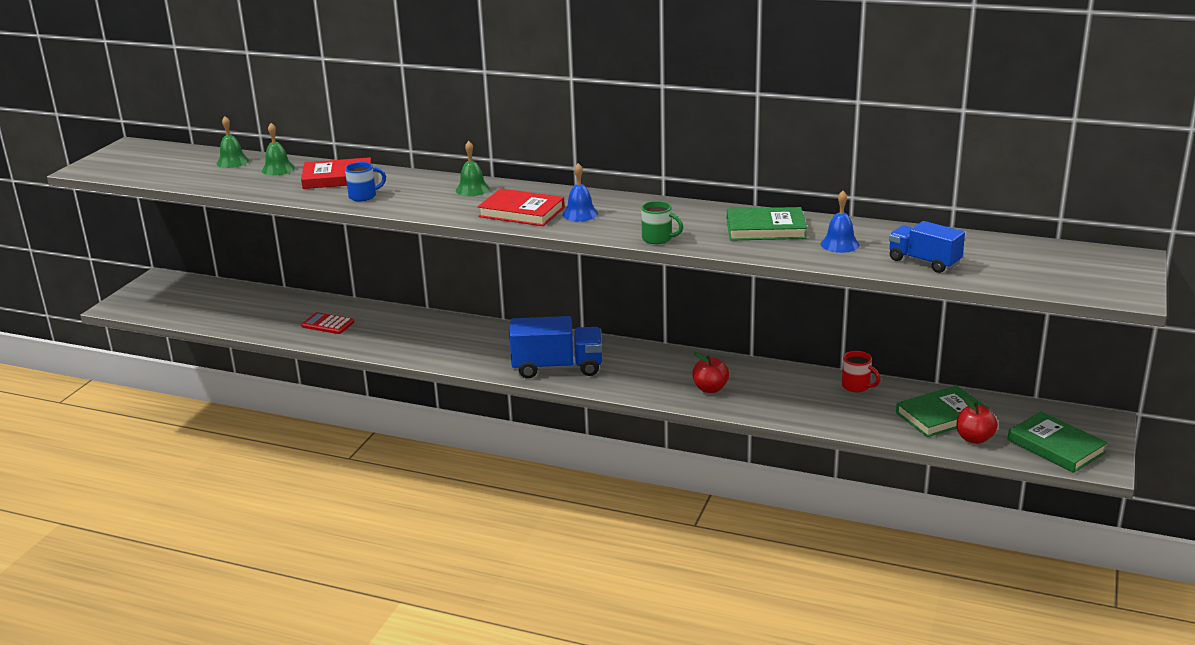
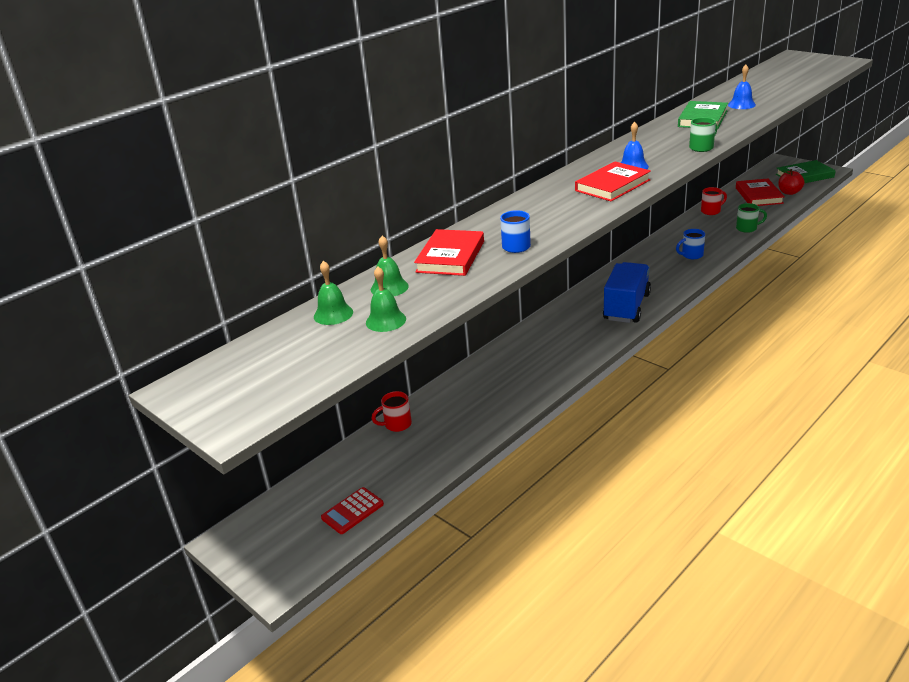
camera: 65 degrees left, 5 degrees up
(308, 301) = (397, 424): none -> red mug
(328, 324) = (461, 415): red calculator -> red calculator (352, 511)
(472, 189) = (542, 200): green bell -> green bell (386, 320)
(710, 389) = (691, 255): red apple -> blue mug
(818, 418) = (747, 228): none -> green mug
(924, 262) = (781, 90): blue truck -> none
(941, 415) = (759, 195): green book -> red book

